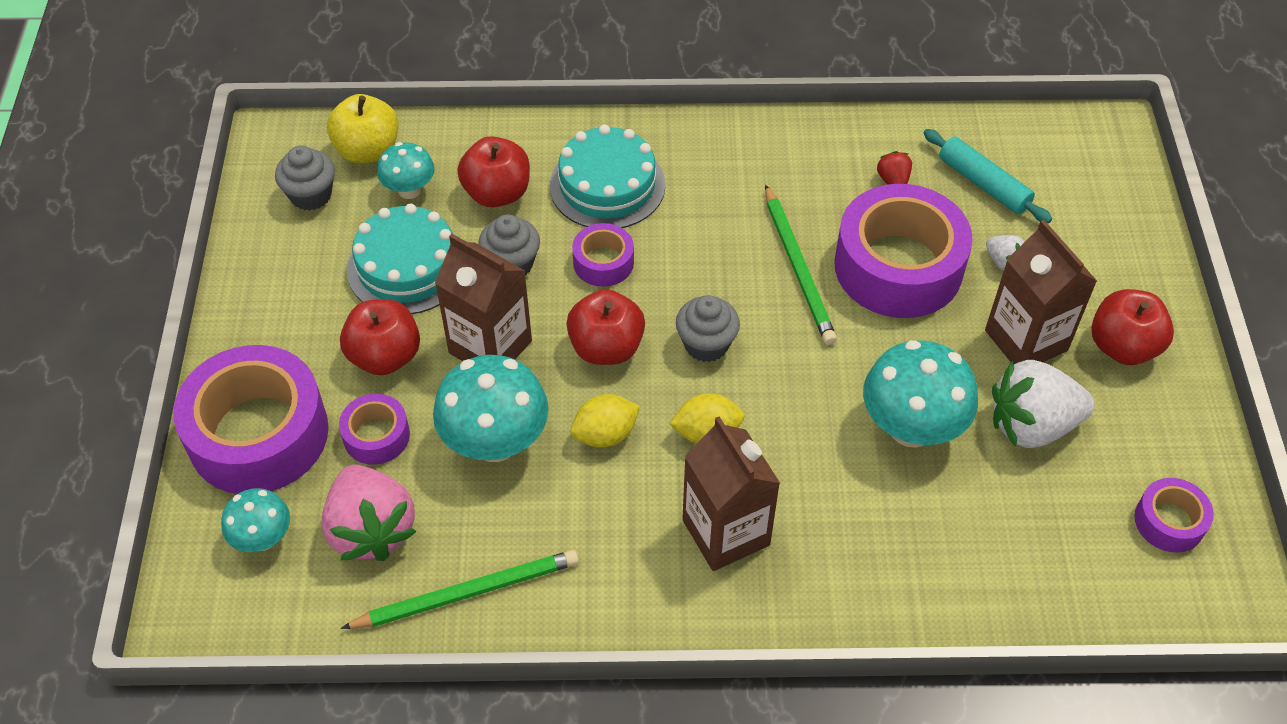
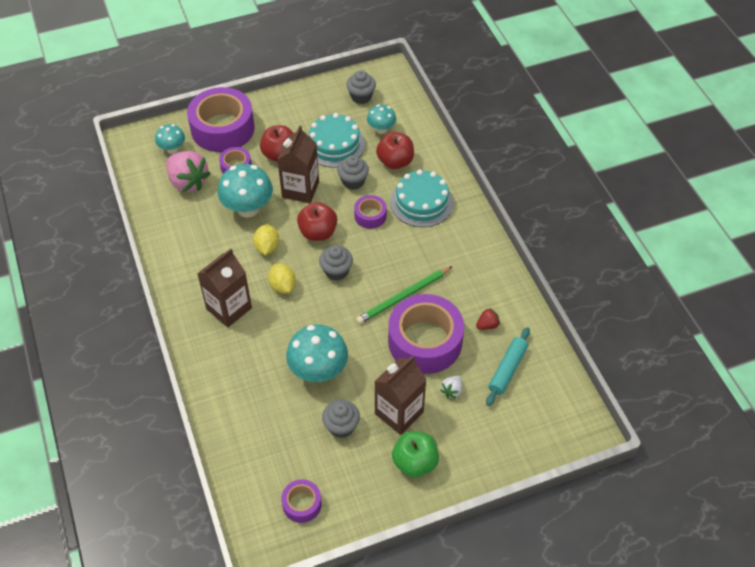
camera: 70 degrees right, 0 degrees up
(368, 150) = (398, 106): yellow apple -> none
(371, 529) = (188, 182): pink strawberry -> pink strawberry turned 90 degrees counterclockwise
(467, 593) = (167, 224): green pencil -> none
(605, 434) = (267, 247): yellow lemon -> yellow lemon turned 45 degrees clockwise
(1032, 425) = (341, 426): white strawberry -> grey cupcake
(1123, 347) = (415, 462): red apple -> green apple

